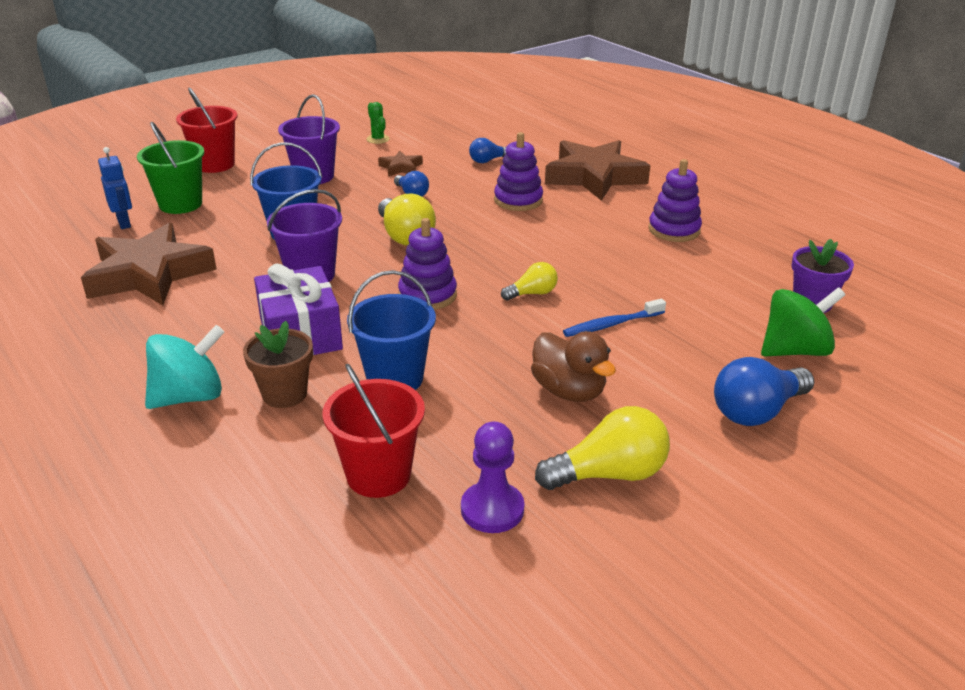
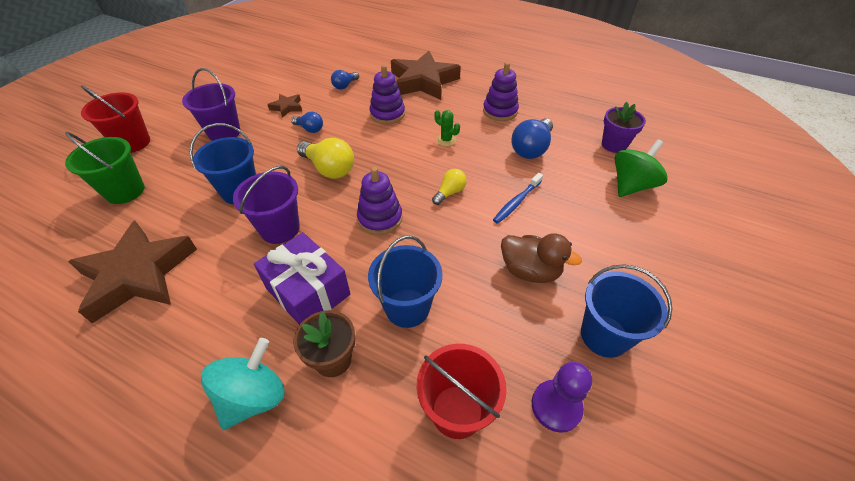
camera: 25 degrees left, 15 degrees up
(124, 223) = (83, 227): blue robot -> none
(378, 139) = (253, 86): green cactus -> green cactus (446, 140)
(609, 474) = (604, 335): yellow light bulb -> blue bucket
(756, 411) = (646, 243): blue light bulb -> blue light bulb (531, 149)

